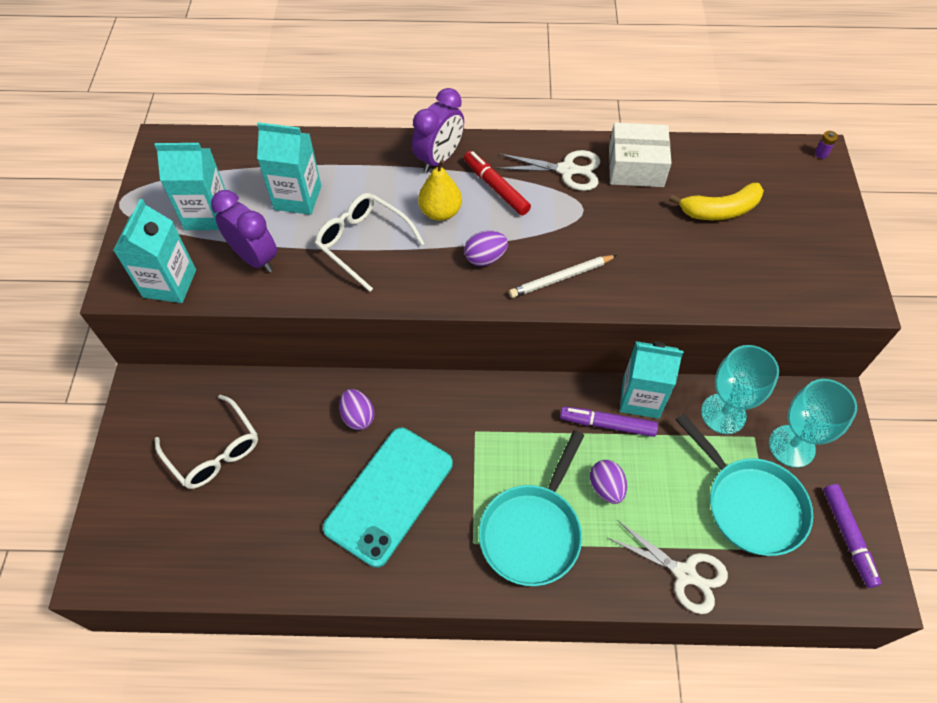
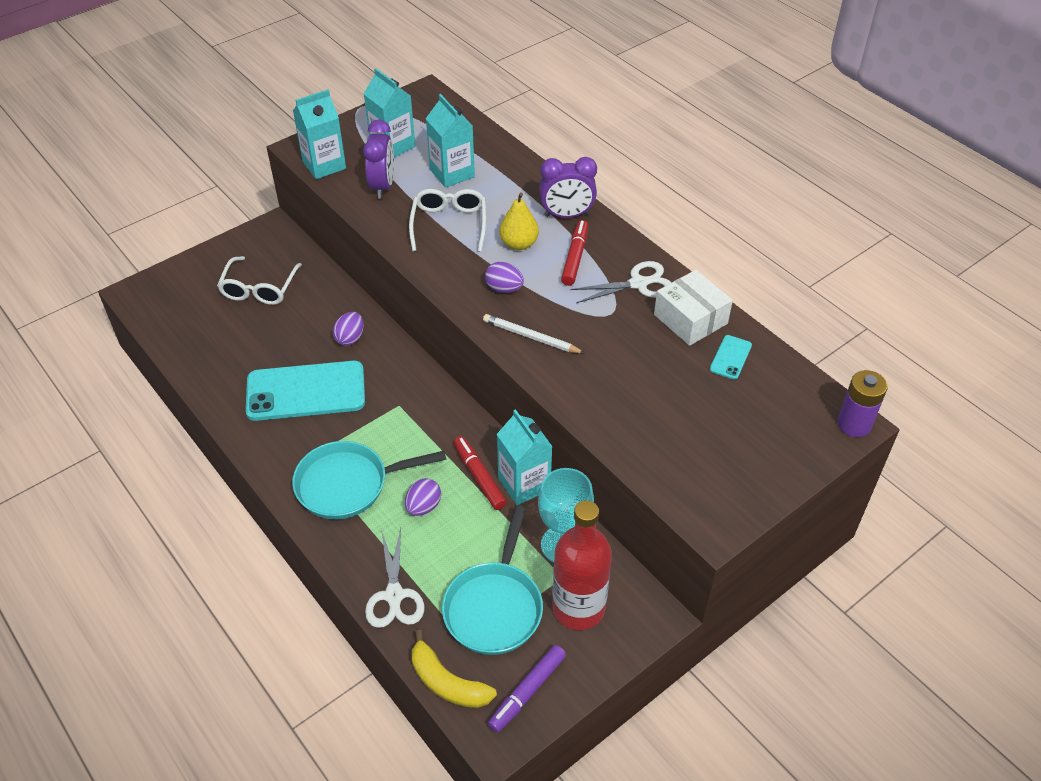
camera: 50 degrees right, 10 degrees down
(566, 170) = (638, 284): white scissors -> white scissors turned 75 degrees counterclockwise
(607, 424) = (479, 477): purple marker -> red marker
(697, 172) = (730, 357): none -> turquoise phone
(720, 210) = (706, 391): yellow banana -> yellow banana (447, 682)
(791, 446) = (578, 608): turquoise goblet -> red bottle
(821, 154) = (854, 424): purple battery -> purple battery, size x2.28

